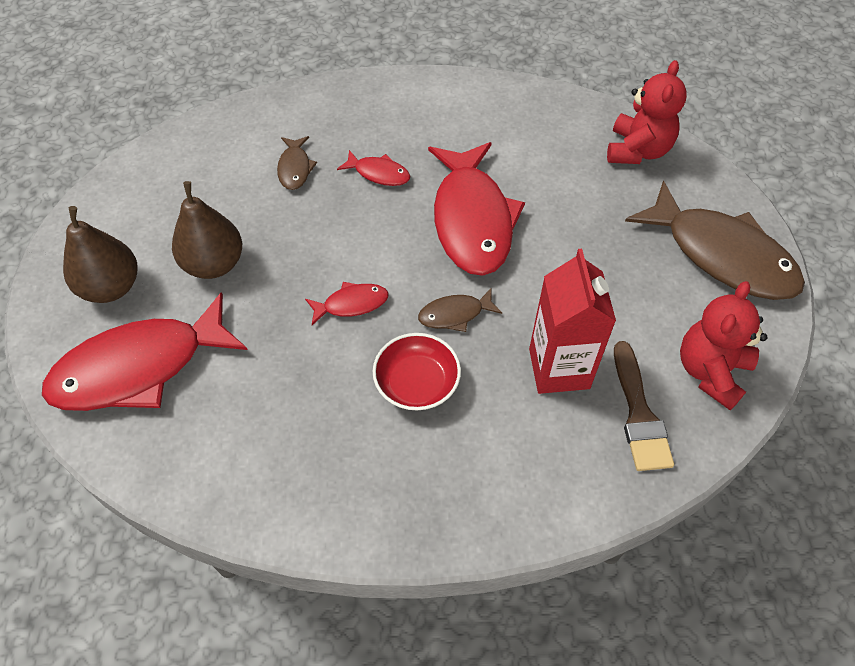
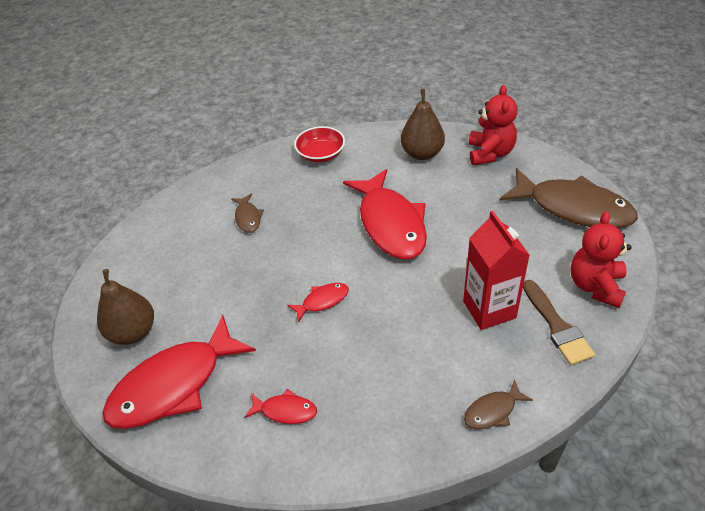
camera: 10 degrees left, 10 degrees down
(214, 264) = (208, 297): brown pear -> brown pear (422, 153)
(378, 173) = (311, 208): red fish -> red fish (285, 411)
(417, 382) = (390, 344): red bowl -> red bowl (321, 154)
(455, 314) = (401, 290): brown fish -> brown fish (493, 411)

